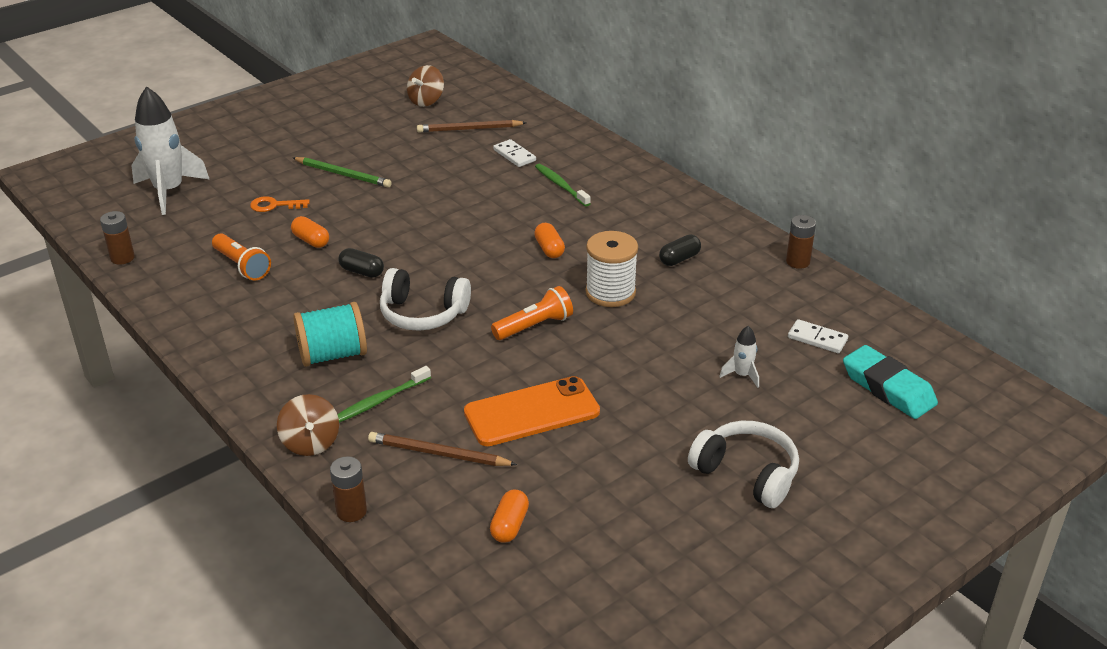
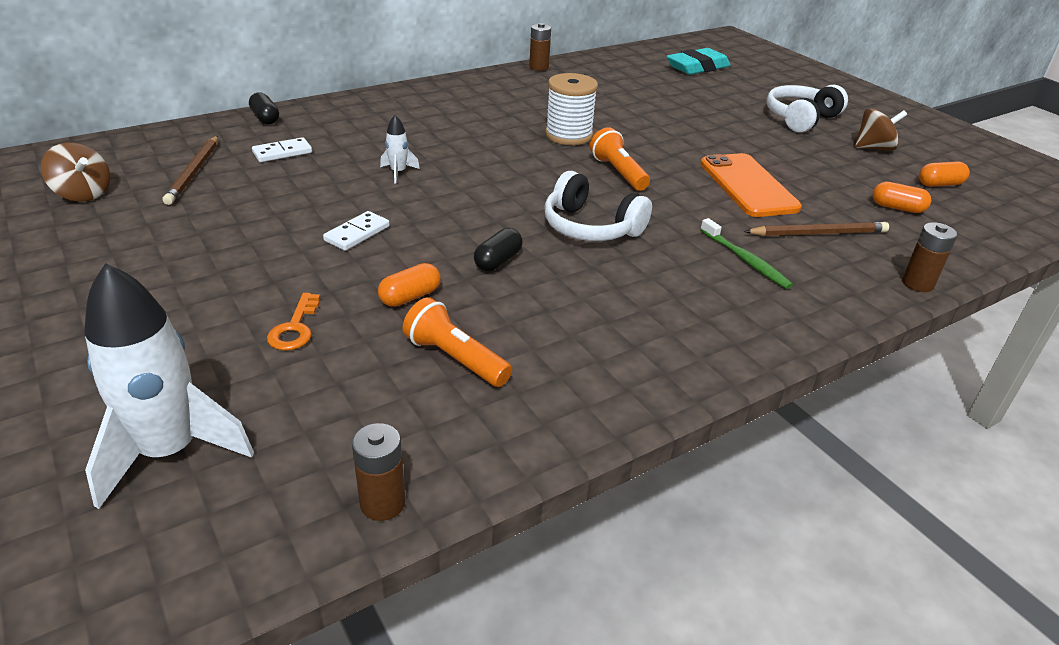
camera: 85 degrees left, 0 degrees up
(242, 266) = (455, 358): orange flashlight -> orange flashlight turned 105 degrees counterclockwise
(310, 443) = (825, 305): brown spinning top -> brown spinning top (873, 148)
(332, 354) = (666, 287): turquoise spool -> none
(343, 174) = (243, 266): green pencil -> none
(423, 313) = (591, 227): white headphones -> white headphones turned 105 degrees clockwise
(438, 454) = (818, 233): brown pencil -> brown pencil turned 120 degrees counterclockwise
(549, 249) = (487, 153): orange capsule -> orange capsule (939, 184)
(561, 185) = (366, 136): green toothbrush -> none
(679, 259) = (522, 104): black capsule -> black capsule (265, 118)
(742, 375) = (687, 104): white rocket -> white rocket (398, 172)
(817, 338) = (641, 77): white domino -> white domino (357, 233)

